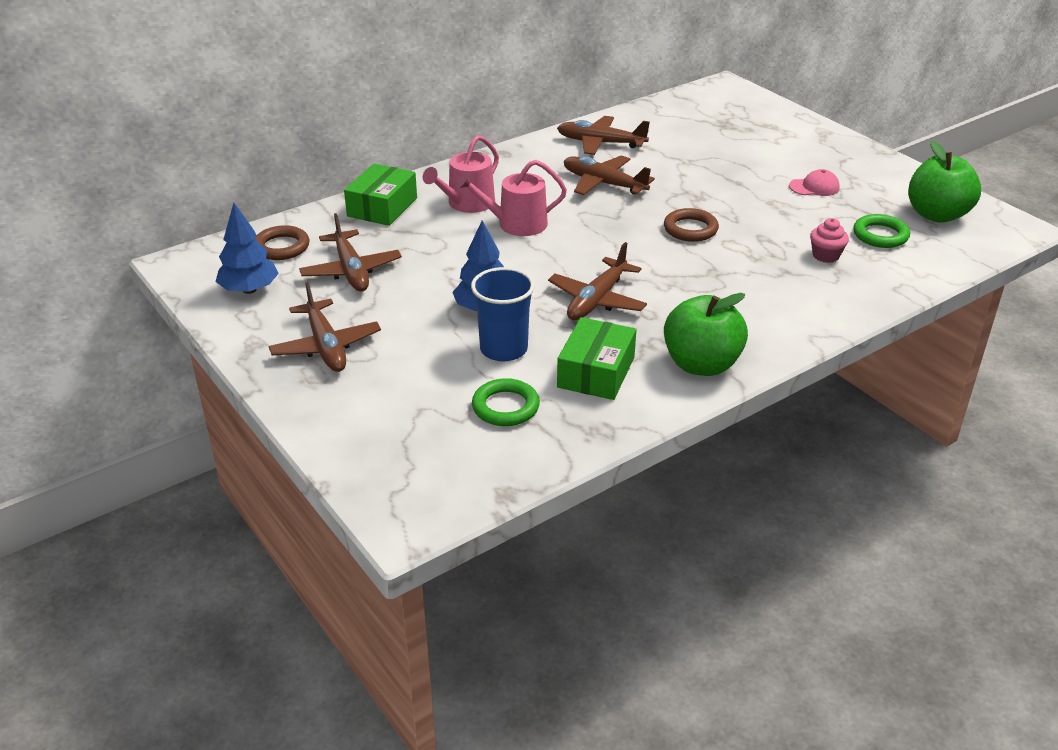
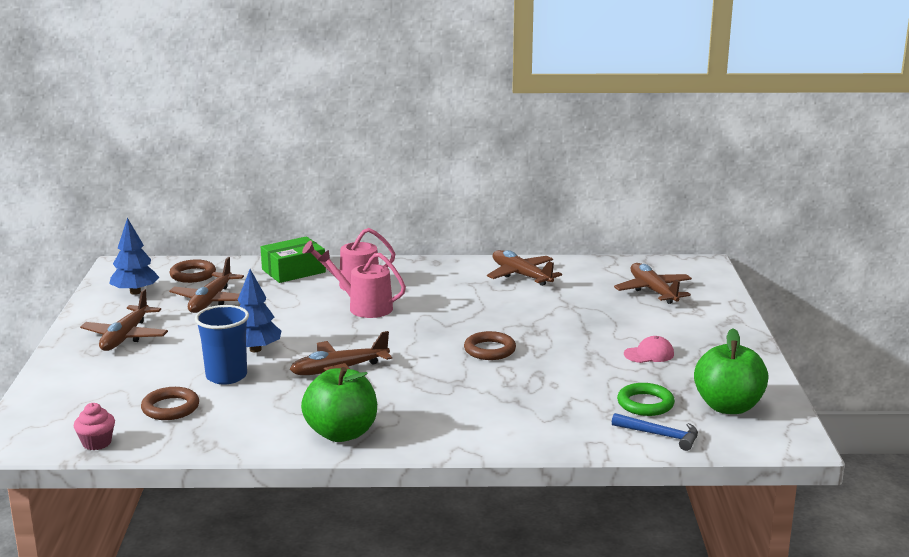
camera: 35 degrees right, 15 degrees down
(505, 407) = (170, 408): green ring -> brown ring
(596, 372) = (261, 411): green box -> none
(604, 184) = (475, 302): brown plane -> brown plane (653, 291)
(814, 187) = (649, 354): pink cap -> pink cap turned 45 degrees counterclockwise
(826, 255) = (569, 401): pink cupcake -> pink cupcake (96, 443)
(932, 260) = (660, 435): none -> blue hammer

